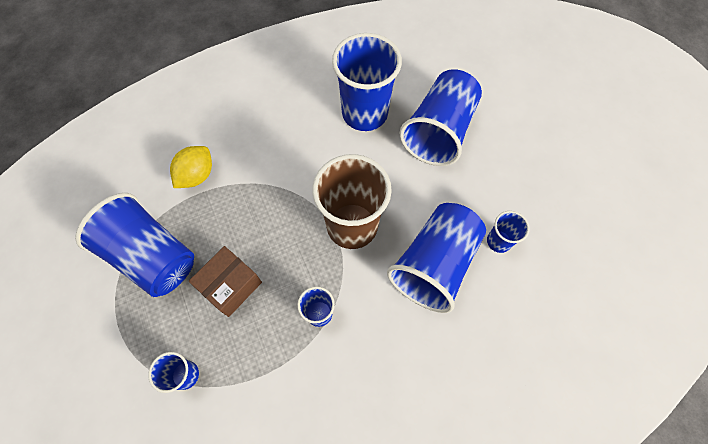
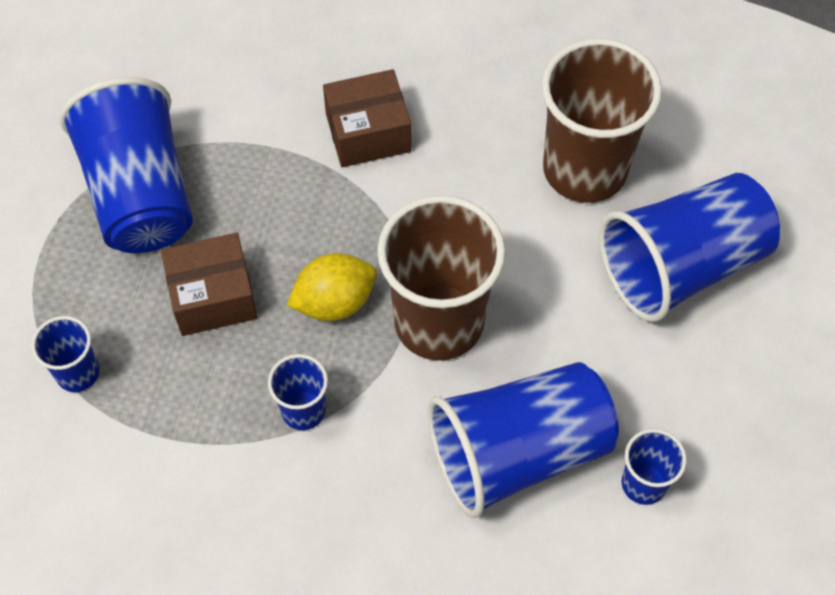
camera: 35 degrees right, 5 degrees down
(197, 175) = (273, 118): yellow lemon -> yellow lemon (334, 302)
(250, 155) = (368, 133): none -> brown box
(364, 113) = (584, 169): blue cup -> brown cup

